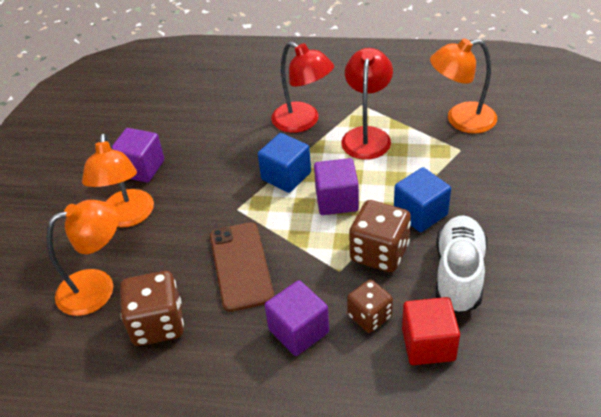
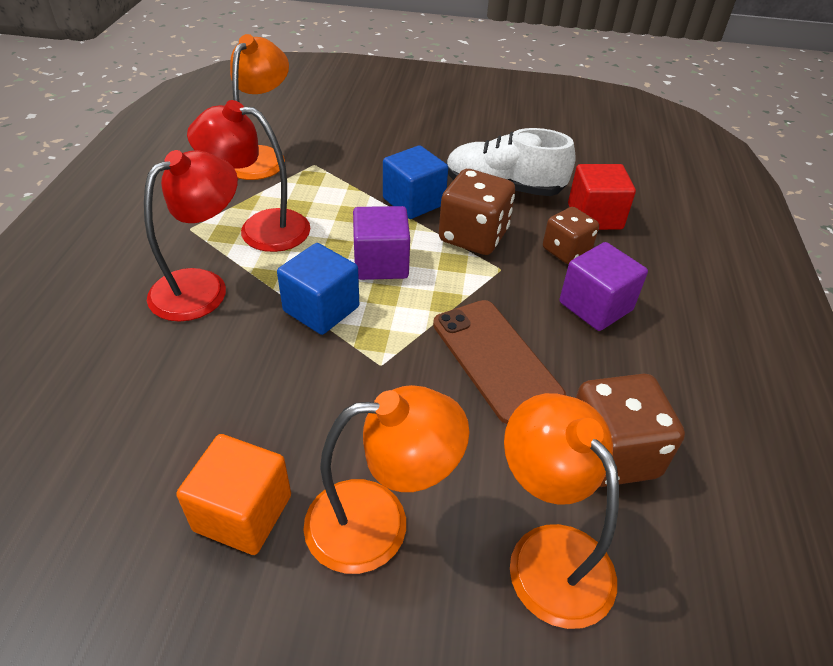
camera: 95 degrees left, 0 degrees up
(141, 168) = (243, 513): purple cube -> orange cube
(241, 266) = (495, 359): brown phone -> brown phone turned 75 degrees clockwise
(461, 120) = (261, 157): orange lamp -> orange lamp turned 150 degrees counterclockwise

